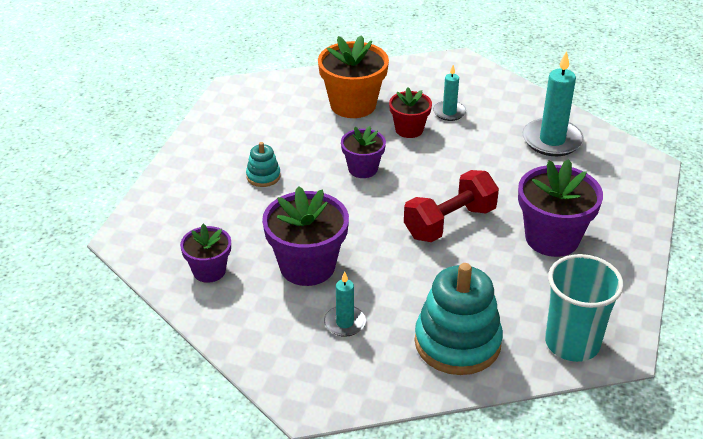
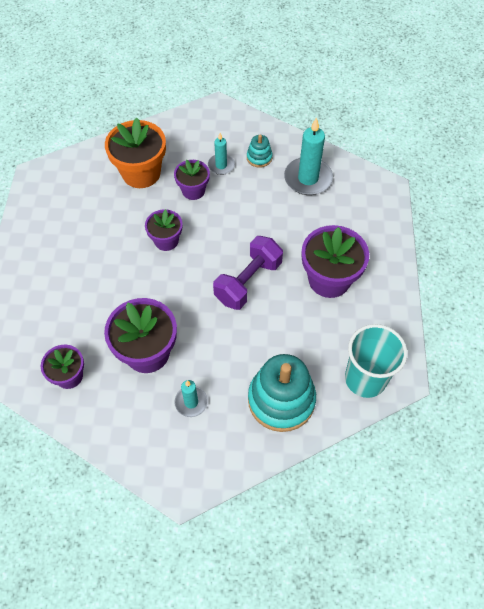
camera: 15 degrees left, 20 degrees up
(263, 176) = (87, 266): turquoise stacking toy -> turquoise stacking toy (259, 157)
(409, 129) = (193, 190): red flower pot -> purple flower pot
(450, 223) = (248, 282): red dumbbell -> purple dumbbell

